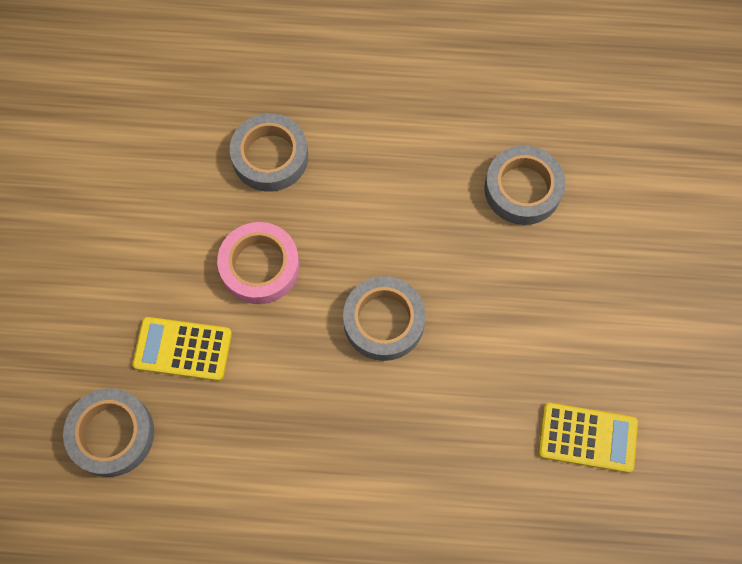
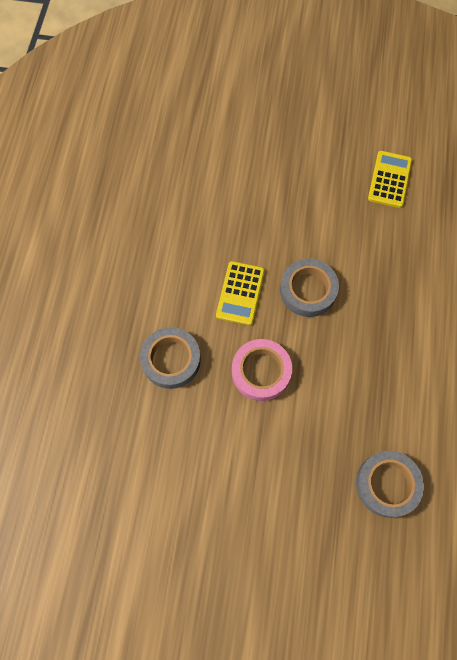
camera: 85 degrees left, 0 degrees up
(183, 349) = (323, 430): yellow calculator -> yellow calculator (240, 293)
(522, 189) = (216, 194): grey tape -> none

